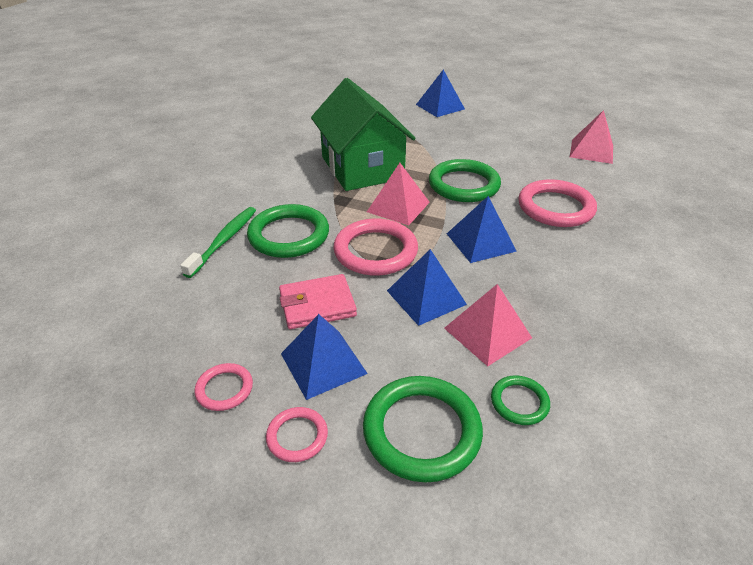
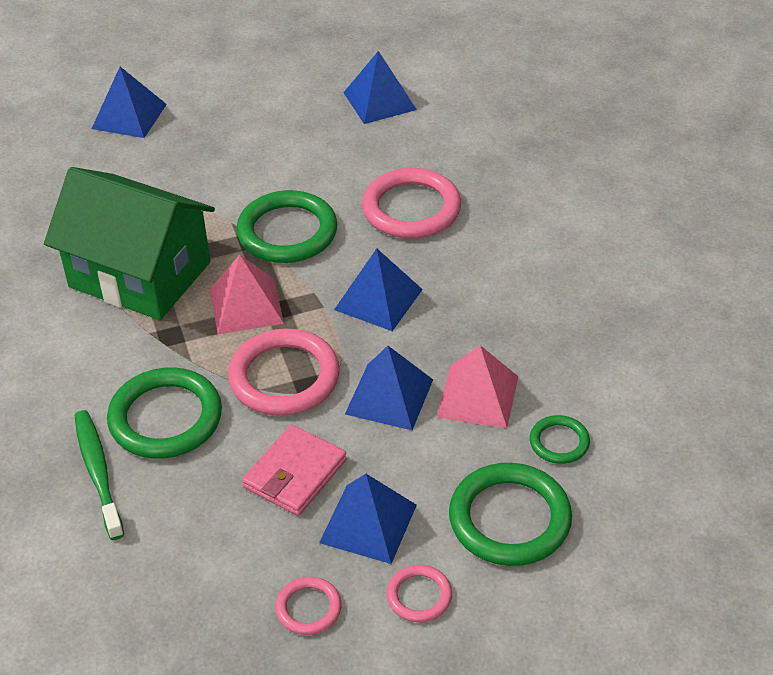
camera: 40 degrees left, 5 degrees up
(591, 151) = (379, 101): pink pyramid -> blue pyramid

